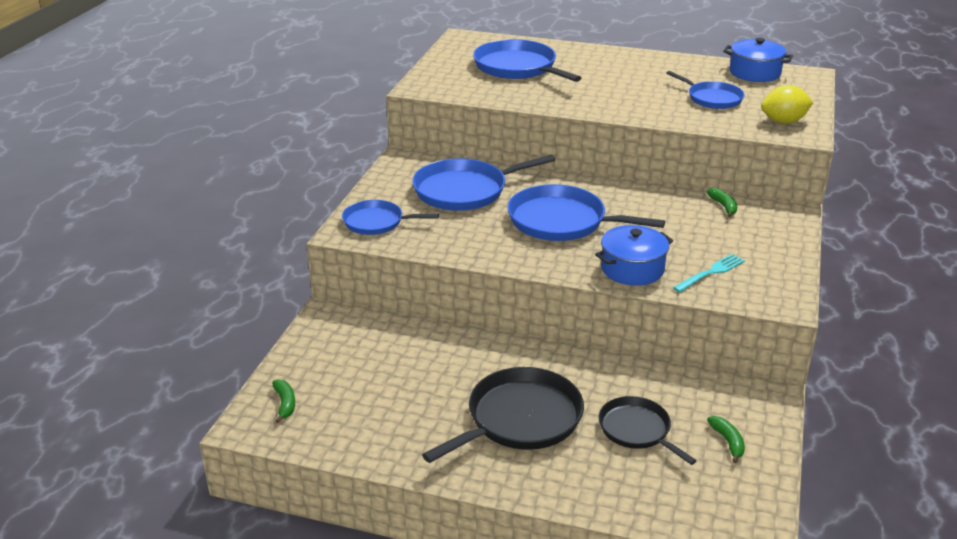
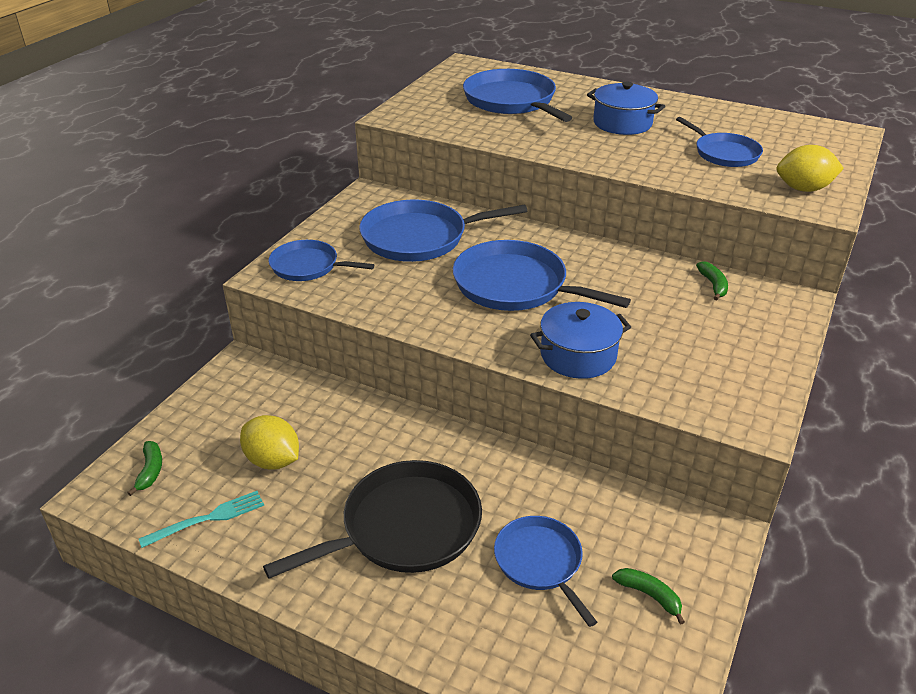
camera: 10 degrees right, 5 degrees up
(389, 384) = (273, 461): none -> yellow lemon
(637, 430) = (540, 562): black pan -> blue pan
(711, 272) = (673, 370): turquoise fork -> turquoise fork (208, 518)
(728, 442) = (649, 595): green banana -> green banana turned 45 degrees counterclockwise
(754, 73) = (784, 126): blue pot -> blue pot (622, 123)

